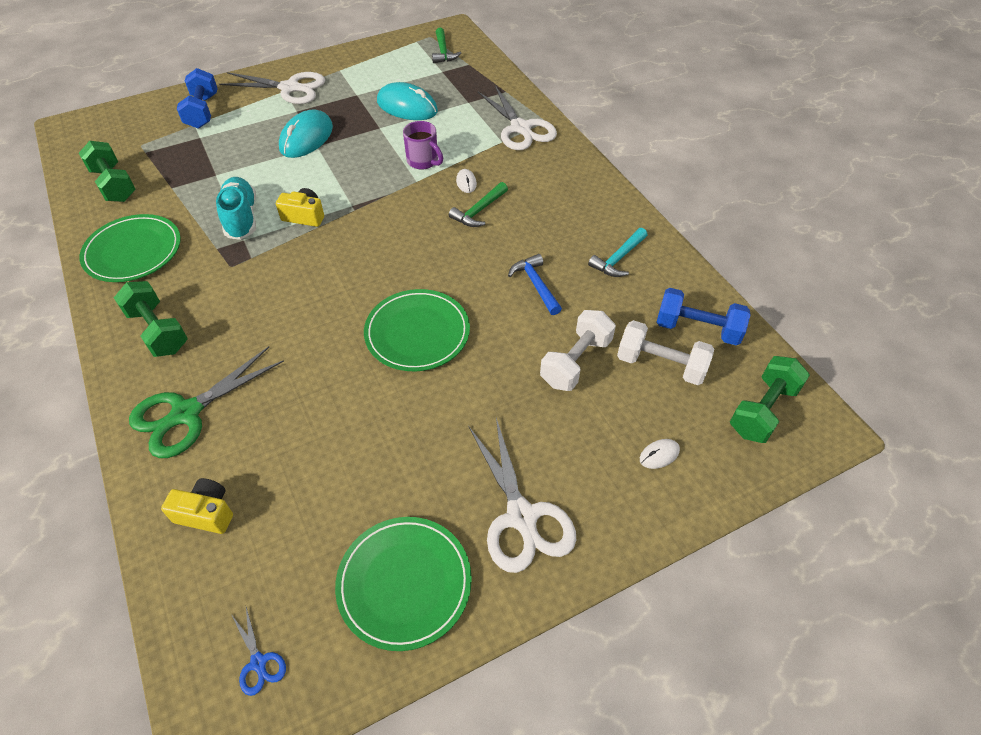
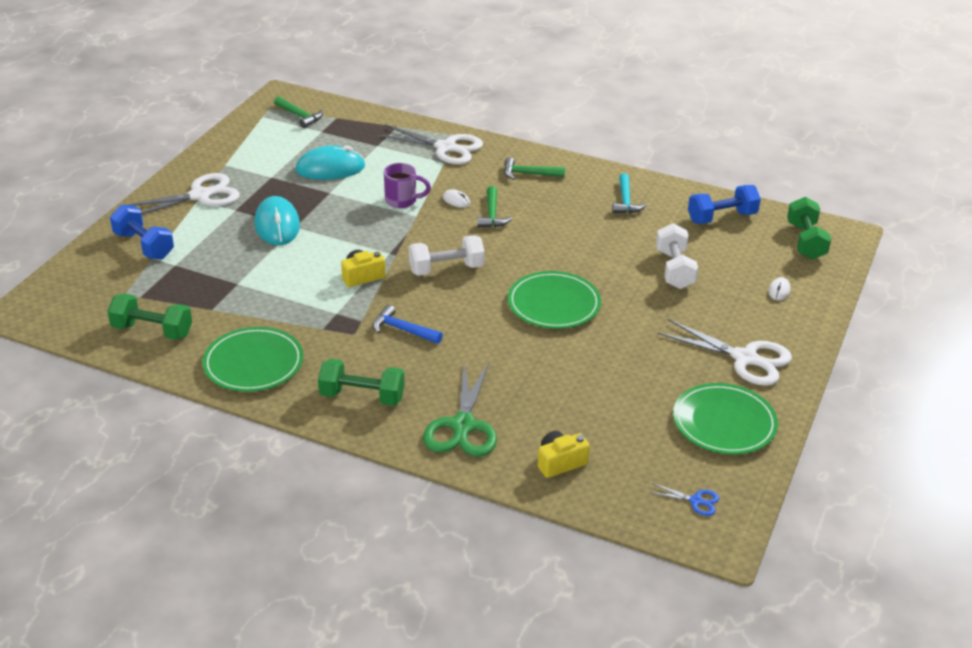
camera: 40 degrees left, 15 degrees down
(241, 218) = (311, 301): turquoise shoe -> none
(535, 284) = (592, 240): blue hammer -> blue hammer (402, 330)
(560, 186) = (528, 174): none -> green hammer
(660, 365) = (724, 246): white dumbbell -> white dumbbell (446, 269)

